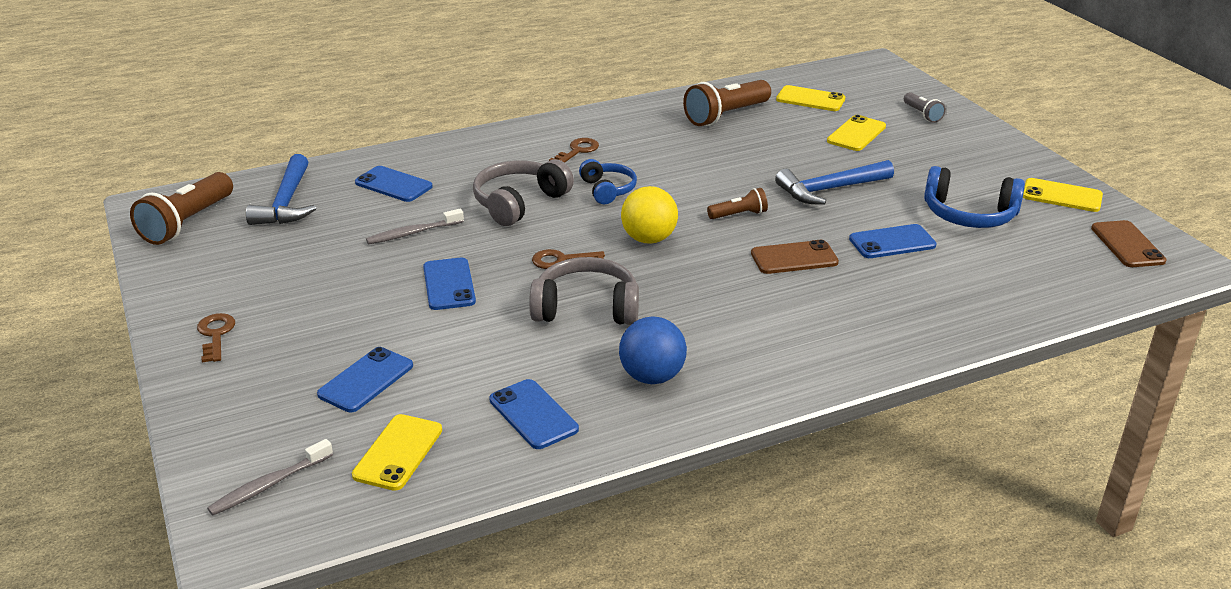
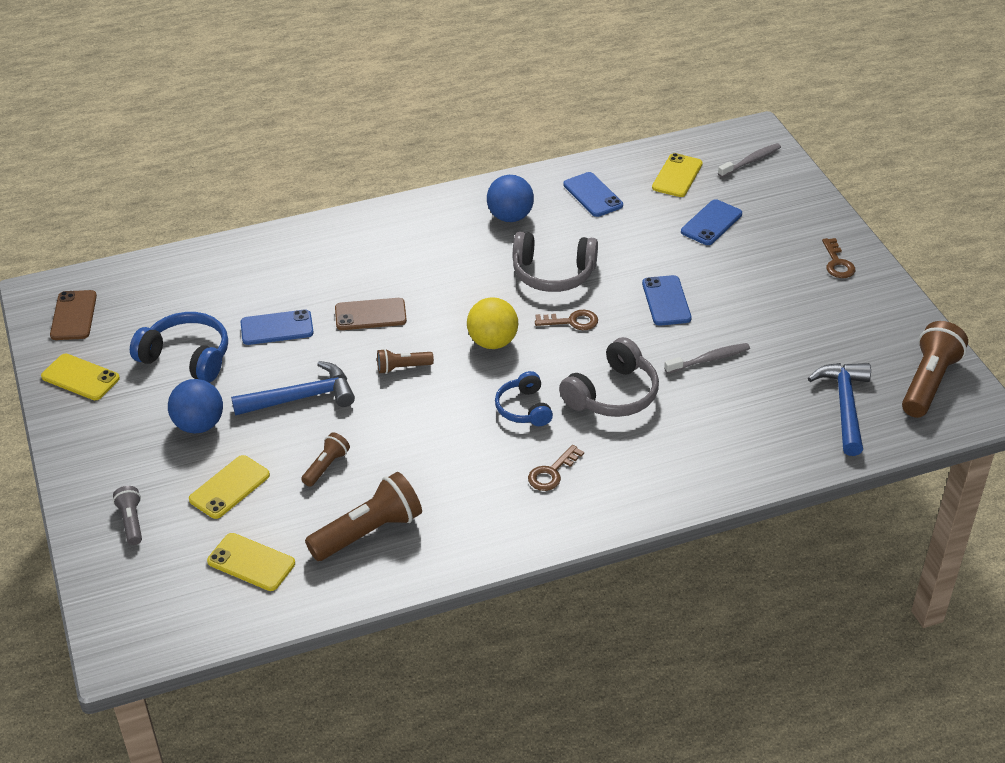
camera: 175 degrees left, 10 degrees up
(393, 185) = (744, 427): blue phone -> none
(780, 148) = (326, 466): none -> brown flashlight
(914, 168) = (199, 425): none -> blue ball

